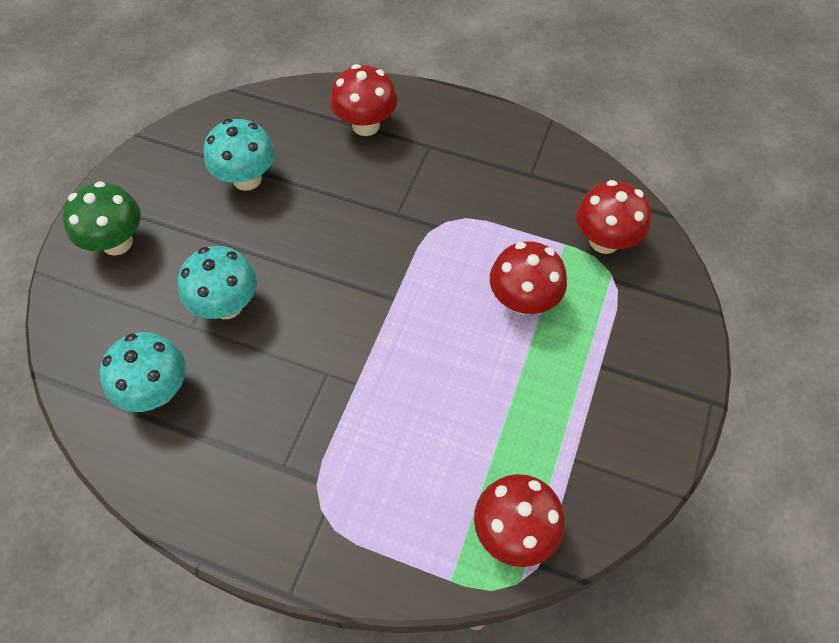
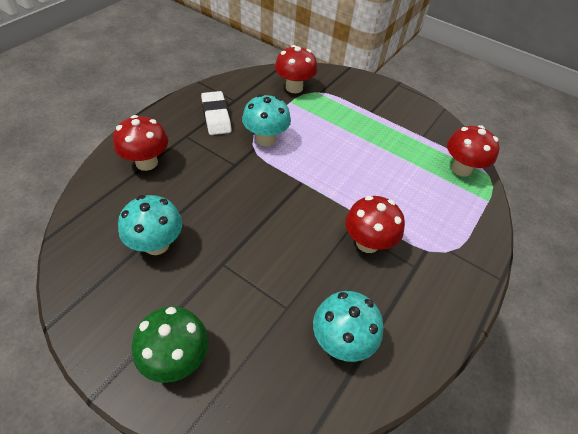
camera: 80 degrees left, 10 degrees down
(227, 305) = (276, 279): turquoise mushroom -> turquoise mushroom (265, 139)
(484, 164) = (216, 116): none -> white eraser
(523, 300) = (322, 127): red mushroom -> red mushroom (367, 243)

